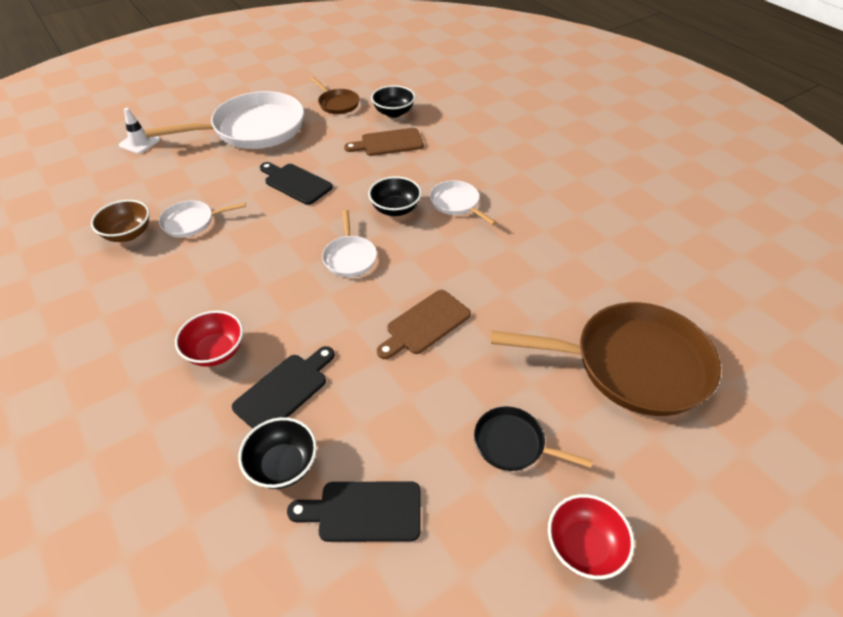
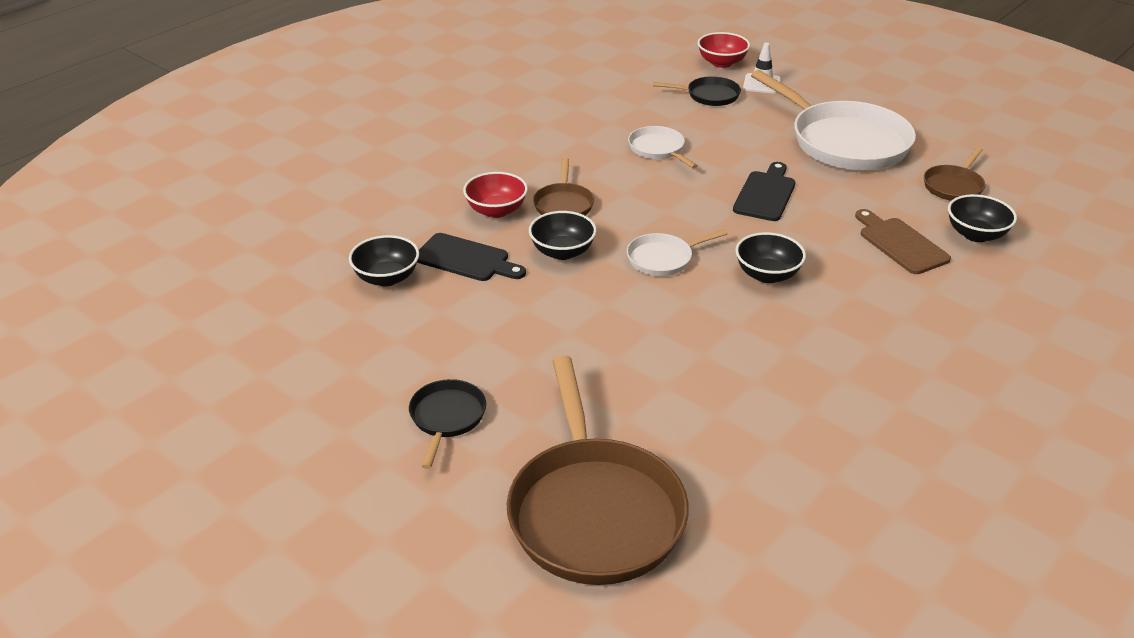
camera: 75 degrees right, 10 degrees down
(128, 234) = (620, 122): brown bowl -> none
(132, 173) = (709, 95): none -> black pan
(236, 300) = (563, 204): none -> brown pan
(309, 317) = (562, 252): none -> black bowl
(364, 511) = (351, 333): black cutting board -> none
(425, 324) = (586, 331): brown cutting board -> none
(457, 203) = (813, 322): white pan -> none
(583, 547) = (339, 480): red bowl -> red bowl (722, 63)

